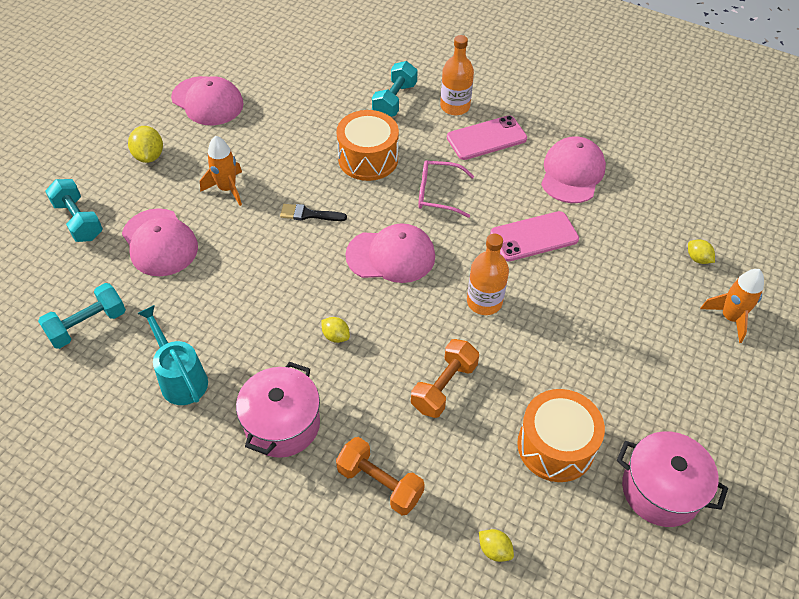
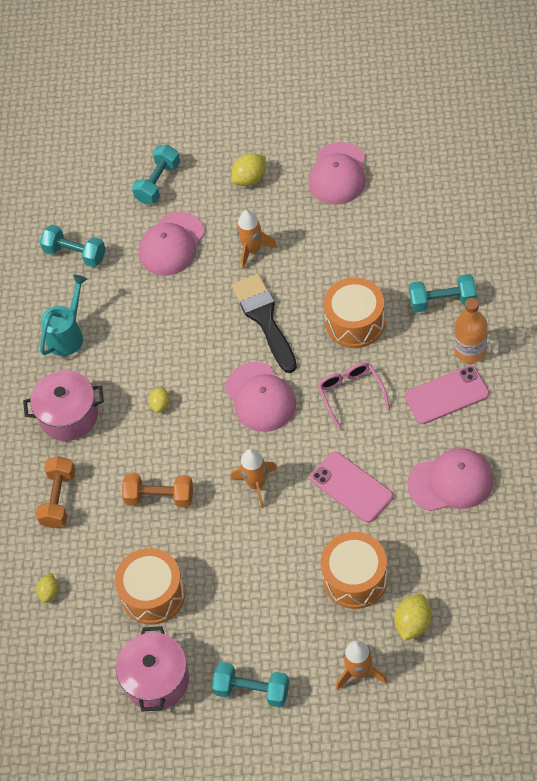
camera: 70 degrees right, 5 degrees up
(309, 214) = (264, 319): black brush -> black brush, size x1.96
(484, 302) = (256, 484): orange bottle -> orange rocket
(486, 138) = (446, 395): pink phone -> pink phone turned 60 degrees counterclockwise
(630, 276) = (355, 578): none -> orange drum
(697, 258) = (413, 623): yellow lemon -> yellow lemon, size x1.59
(711, 410) = (252, 690): none -> turquoise dumbbell

